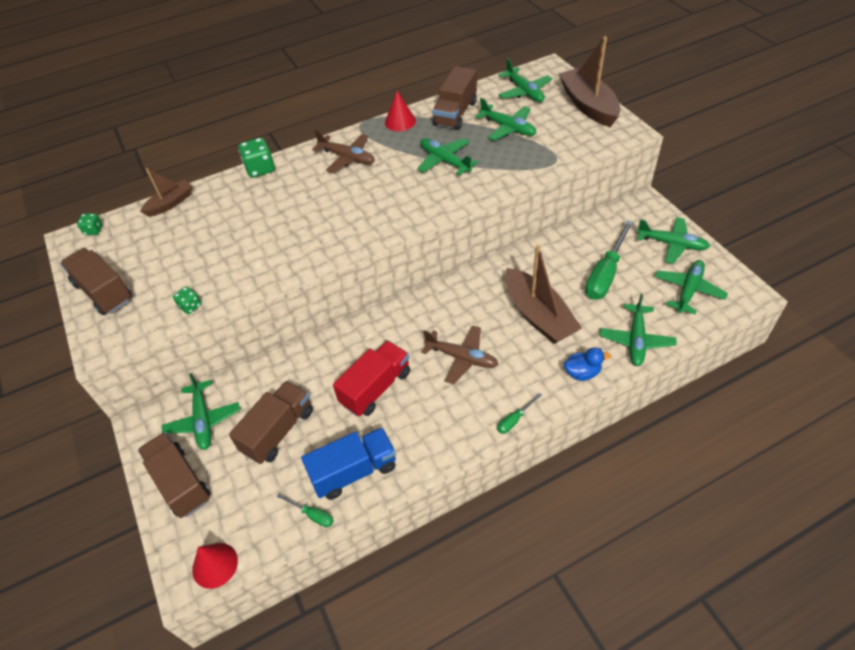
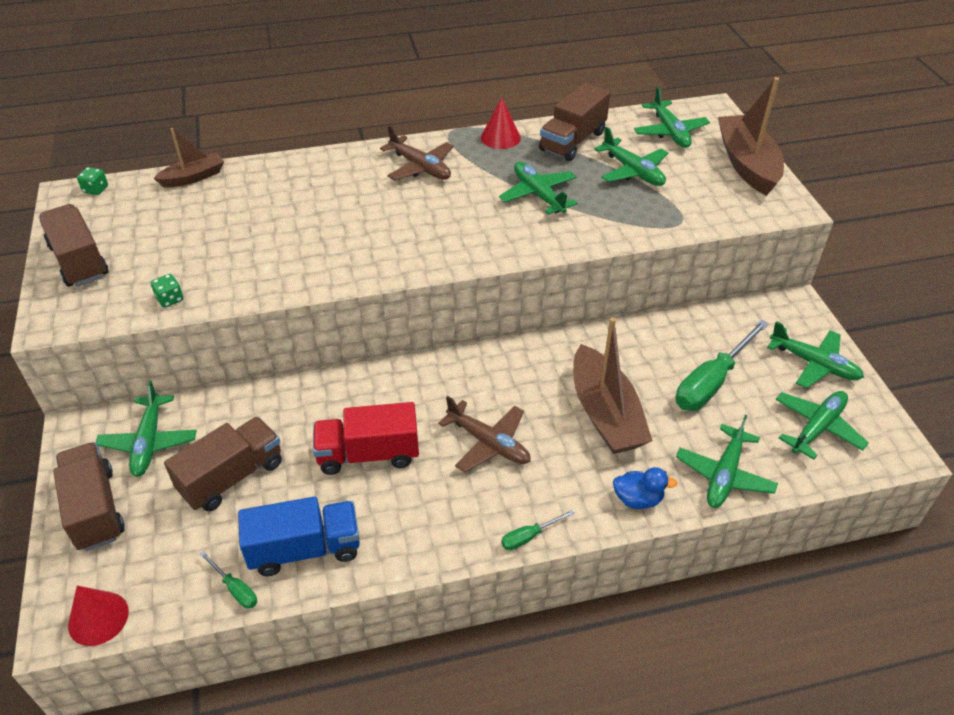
camera: 10 degrees right, 5 degrees down
(260, 169) = (312, 159): green dice -> none
(376, 388) = (368, 454): red truck -> red truck turned 150 degrees counterclockwise

